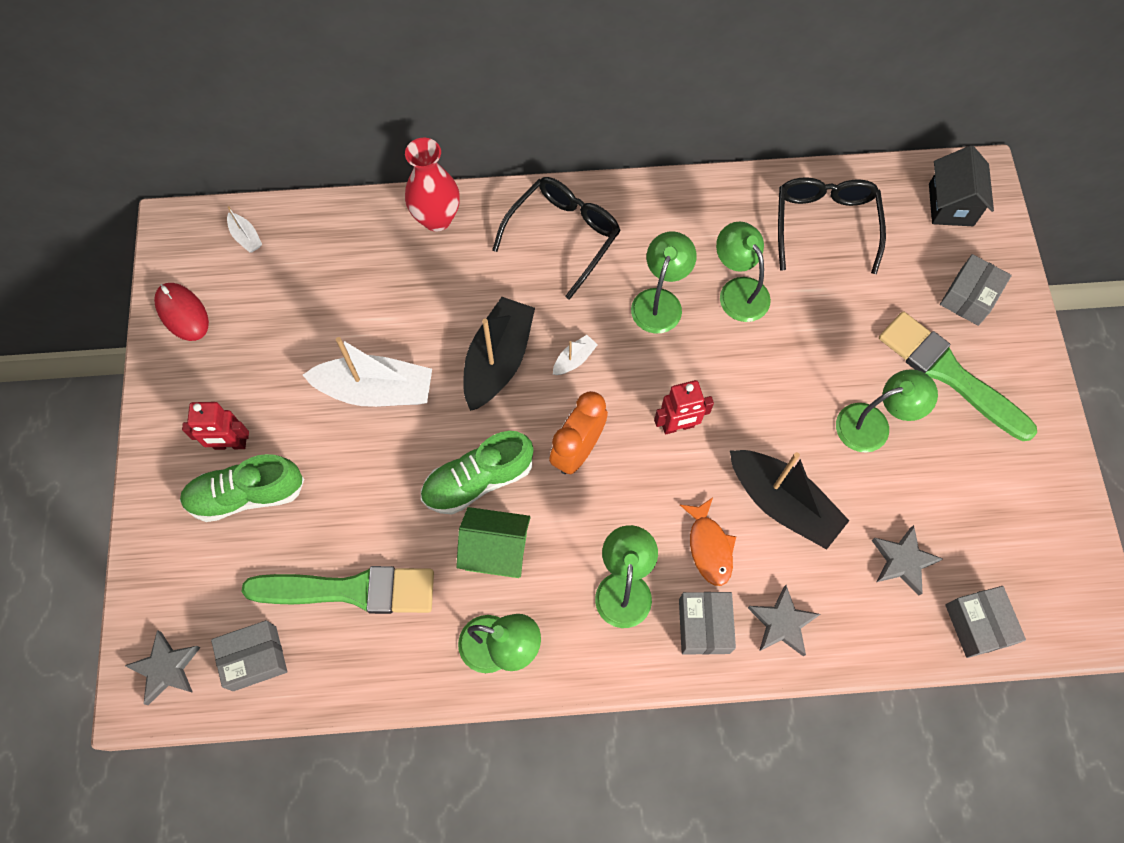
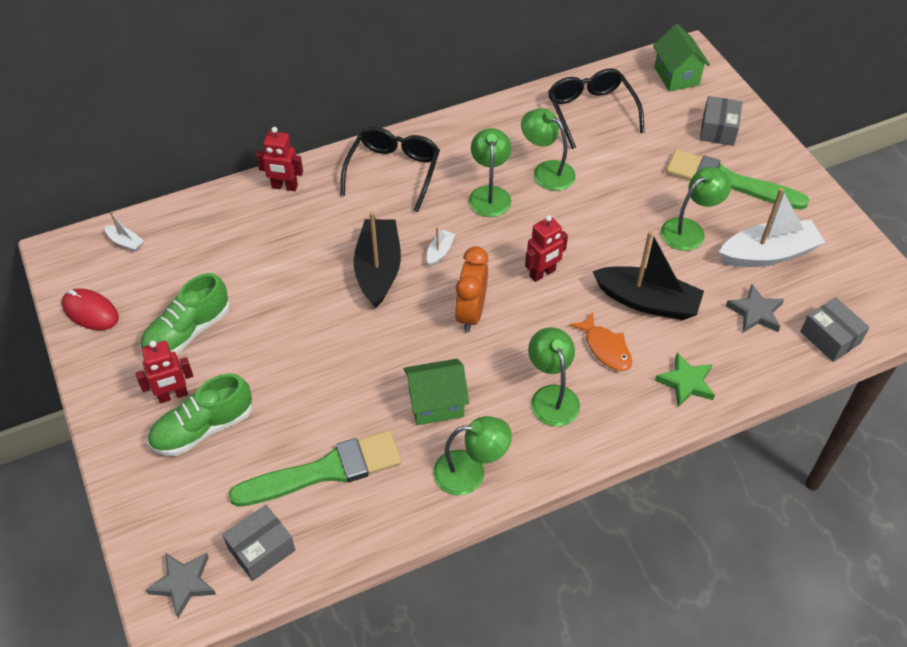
camera: 20 degrees left, 15 degrees down
(376, 390) = (285, 319): white boat -> white boat (768, 254)
(437, 218) = (284, 187): red vase -> red robot
(478, 480) = (399, 358): green shoe -> green shoe (188, 332)
(704, 626) = (627, 404): grey box -> none
(782, 623) = (686, 382): grey star -> green star
(951, 205) = (676, 76): black house -> green house

